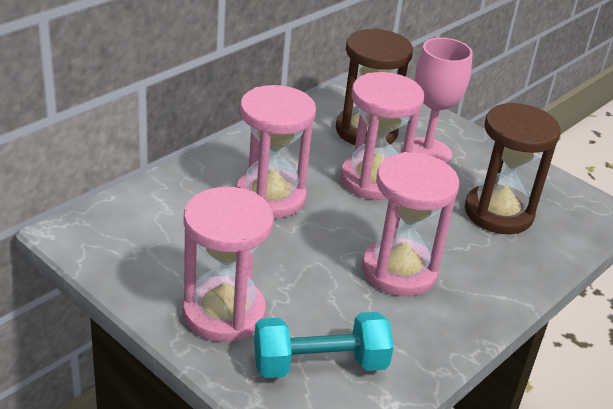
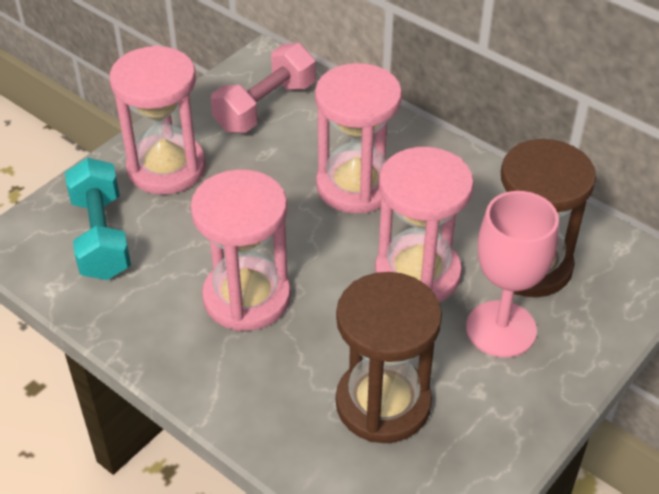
camera: 90 degrees right, 10 degrees up
(146, 238) = (265, 107): none -> pink dumbbell

